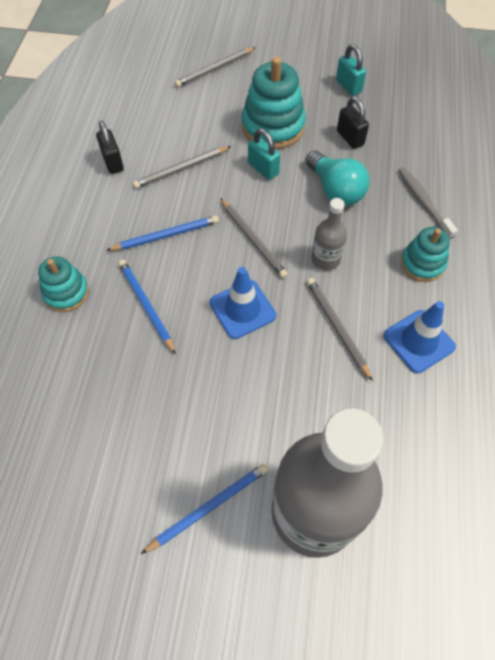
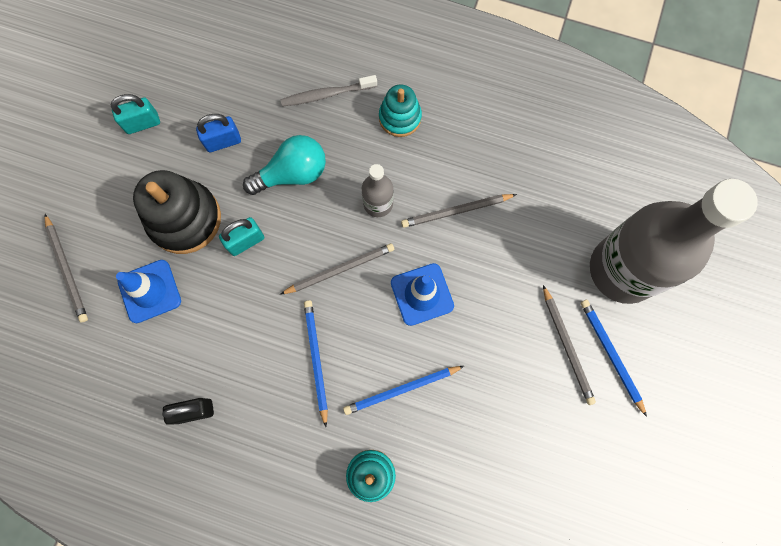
camera: 80 degrees left, 15 degrees up
(181, 169) = (224, 331): grey pencil -> grey pencil (567, 346)
(273, 127) = (185, 219): turquoise stacking toy -> black stacking toy
(350, 138) = (223, 141): black padlock -> blue padlock
(418, 341) = (481, 145): blue traffic cone -> blue traffic cone (149, 291)

